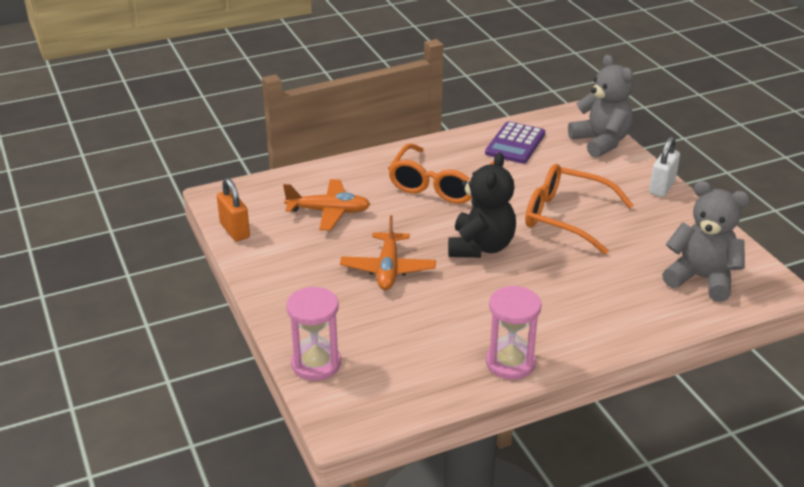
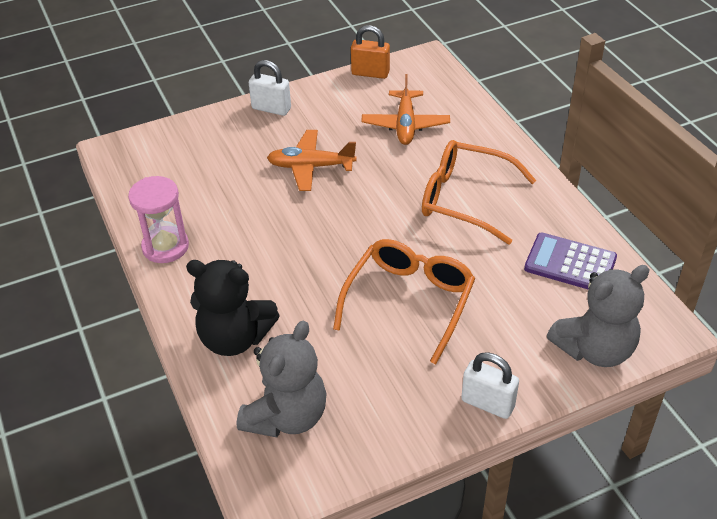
camera: 90 degrees right, 10 degrees up
(235, 230) = (370, 73): orange padlock -> orange padlock turned 45 degrees clockwise
(284, 297) = (271, 108): none -> white padlock
(316, 364) = (183, 132): pink hourglass -> none
(480, 247) = (348, 230): black teddy bear -> black teddy bear (234, 338)

